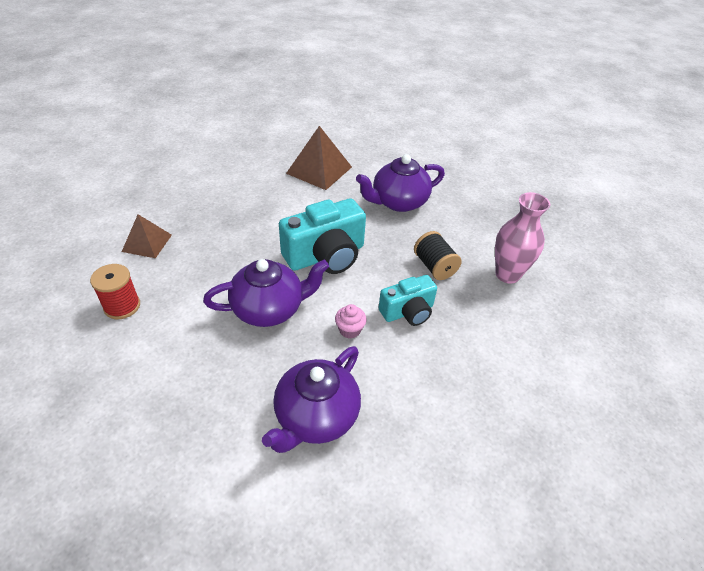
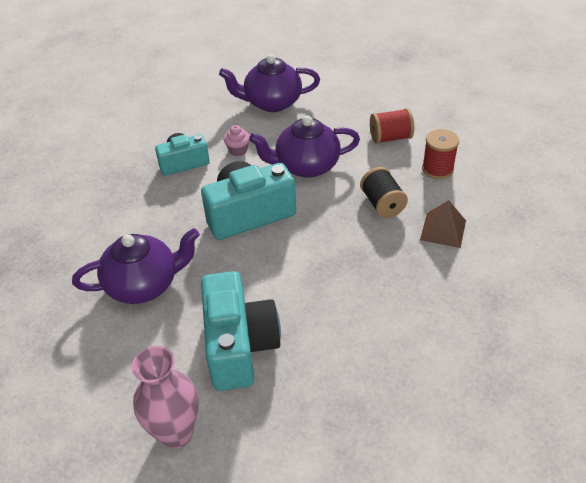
camera: 170 degrees left, 0 degrees up
(160, 351) = (390, 138): none -> red spool
(316, 416) = (272, 103): purple teapot -> purple teapot turned 135 degrees counterclockwise
(319, 170) = (239, 345): brown pyramid -> turquoise camera
(434, 266) = (139, 202): black spool -> black spool (382, 204)
(507, 274) = (71, 193): pink vase -> pink vase (176, 433)

